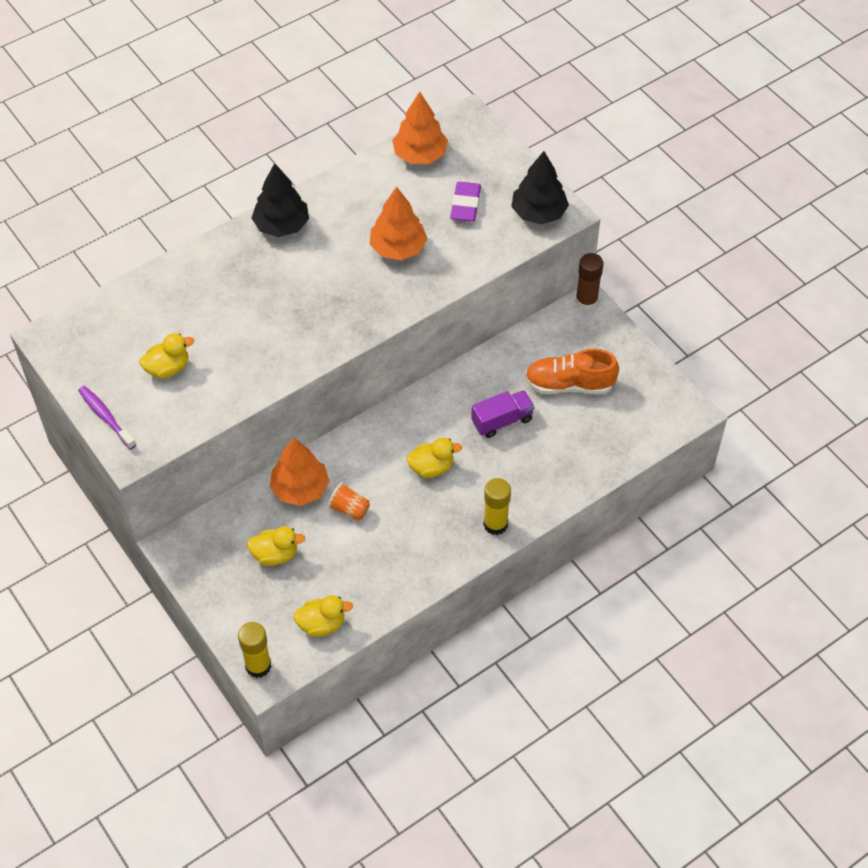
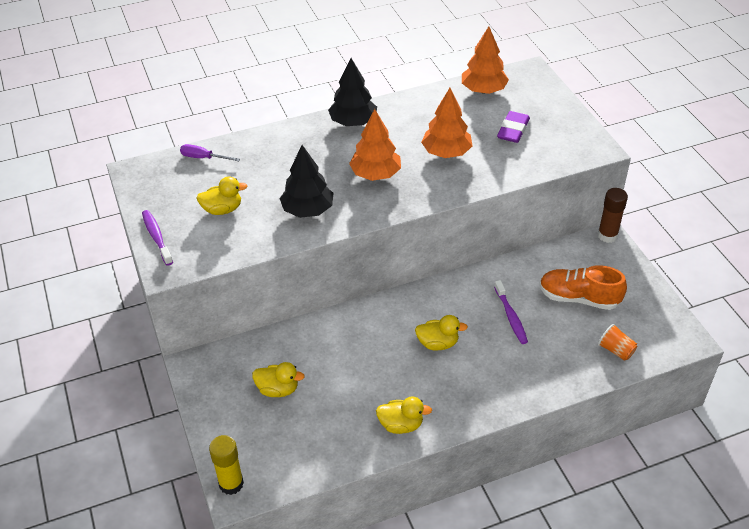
camera: 15 degrees right, 10 degrees down
(122, 305) = (203, 158): none -> purple screwdriver
(300, 488) = (317, 339): orange tree -> orange tree (375, 174)
(322, 624) = (300, 458): yellow duck -> yellow duck (401, 425)
(349, 509) = (355, 364): orange cup -> orange cup (616, 350)
(495, 524) = (484, 402): yellow glue stick -> none
(502, 421) = (511, 317): purple truck -> purple toothbrush
(538, 213) = (576, 145): black tree -> black tree (307, 210)

